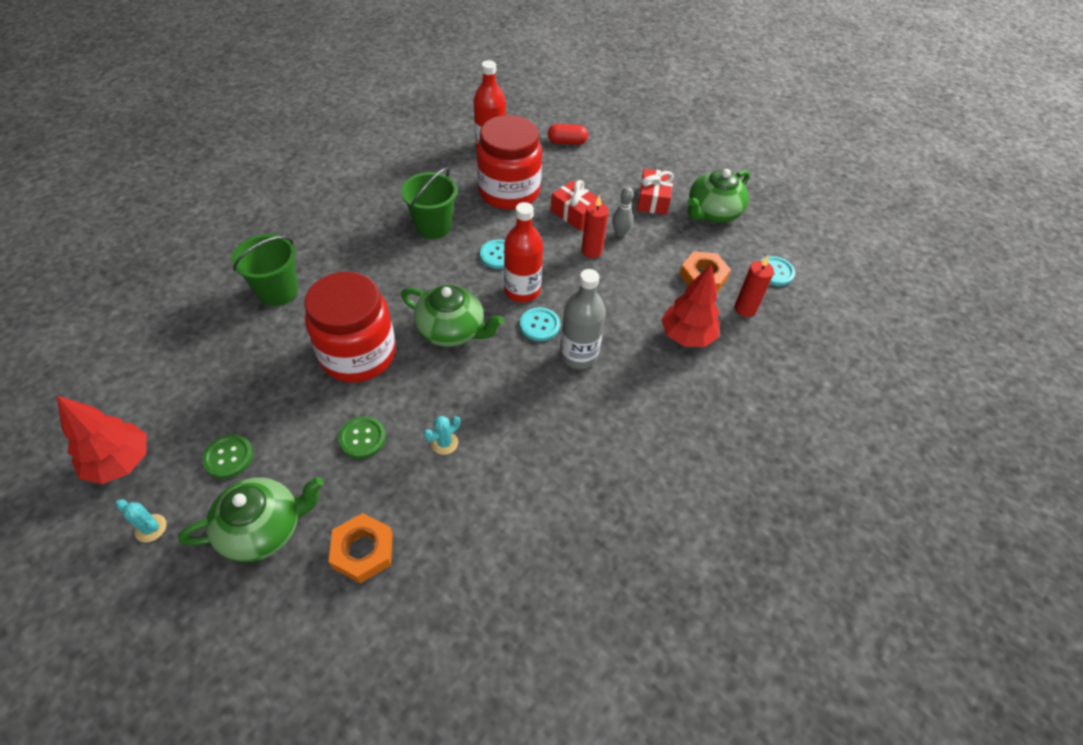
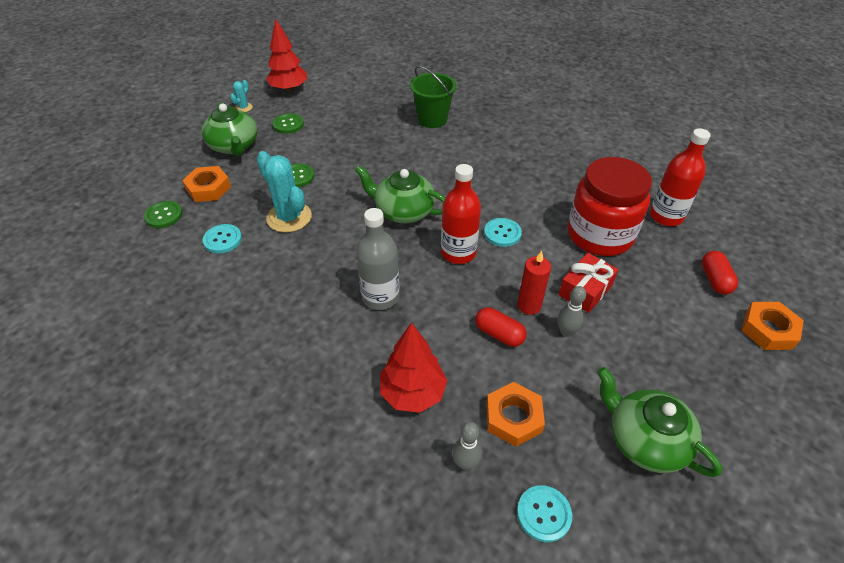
camera: 90 degrees right, 5 degrees down
(358, 354) = (374, 165): red jar -> none
(414, 604) = (164, 215): none -> green button
(433, 226) = (528, 188): green bucket -> none
(444, 443) = (289, 217): turquoise cactus -> turquoise cactus, size x2.10
(452, 330) = (403, 211): green teapot -> green teapot turned 90 degrees clockwise
(539, 325) = (415, 267): turquoise button -> turquoise button (222, 240)
(616, 131) = (768, 330): none -> orange nut
(623, 274) = (499, 334): none -> red capsule
(653, 200) = (642, 368): red gift -> none
(745, 309) = (465, 463): red candle -> grey bowling pin

